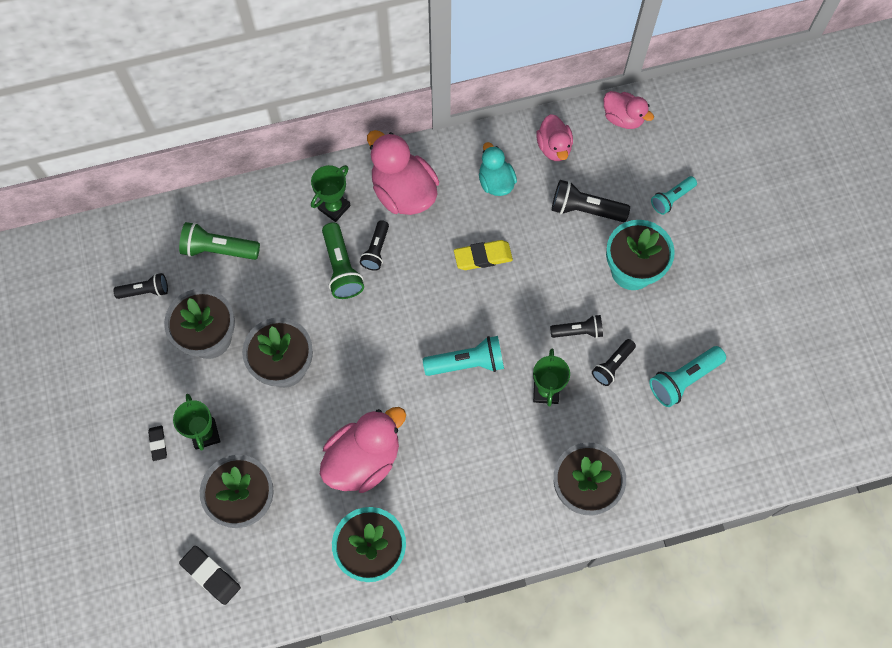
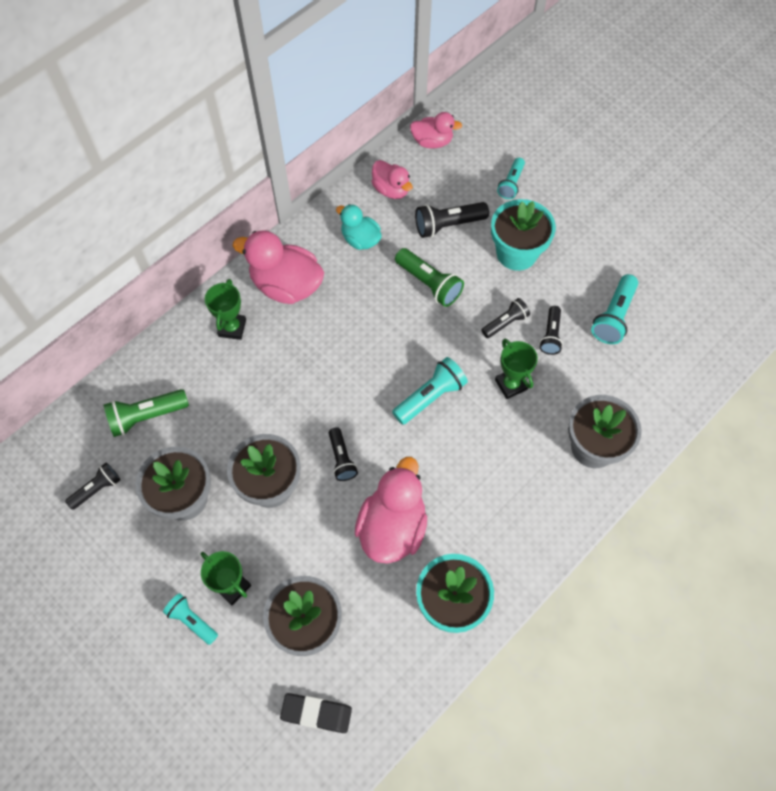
camera: 30 degrees left, 5 degrees down
(158, 444) = (192, 620): black eraser -> turquoise flashlight
(341, 268) = (270, 375): green flashlight -> green flashlight (429, 284)
(376, 250) = (292, 344): black flashlight -> black flashlight (341, 459)
(483, 257) = (388, 304): yellow eraser -> none

